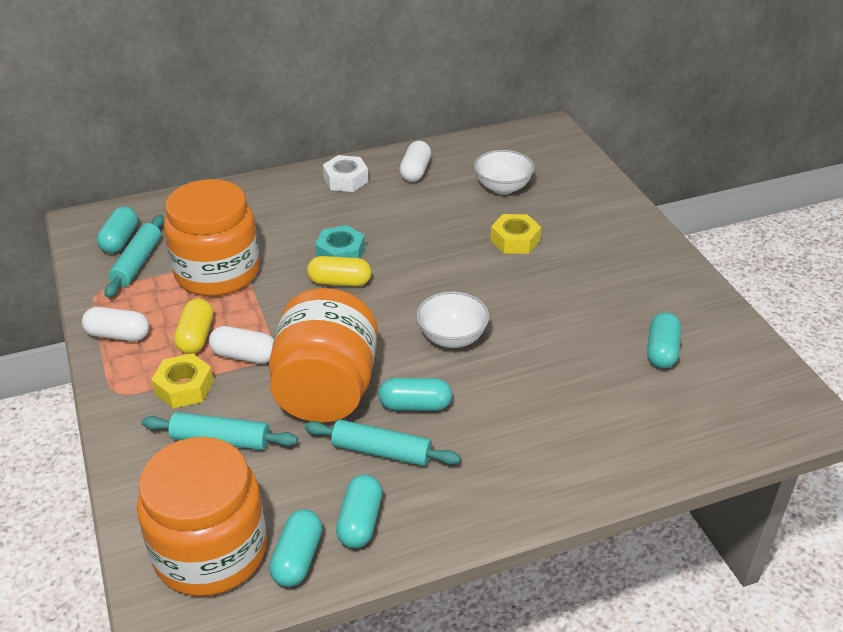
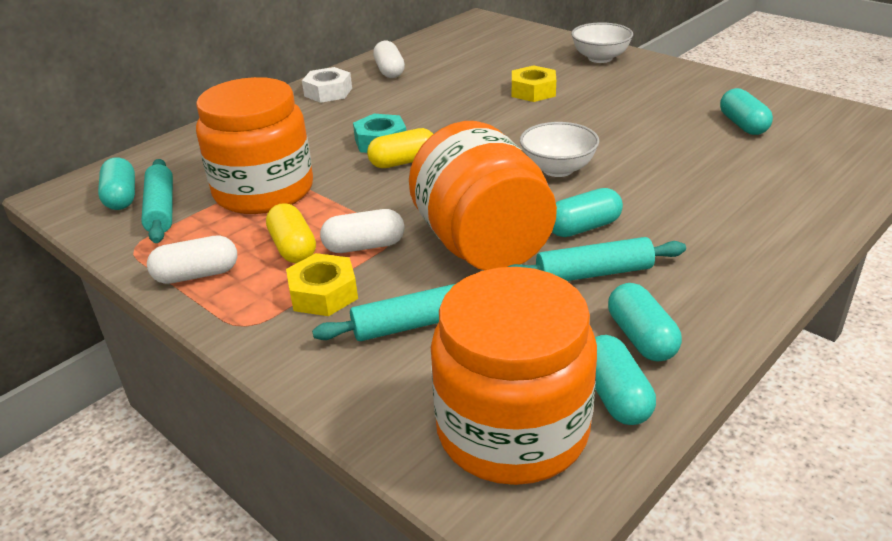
camera: 25 degrees left, 5 degrees down
(502, 187) = (481, 62): white bowl -> white bowl (600, 58)

